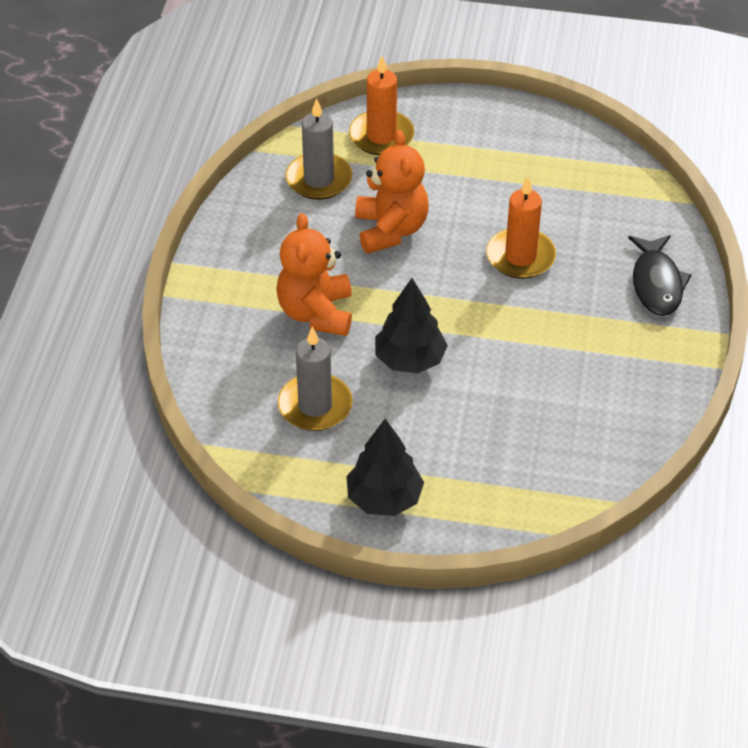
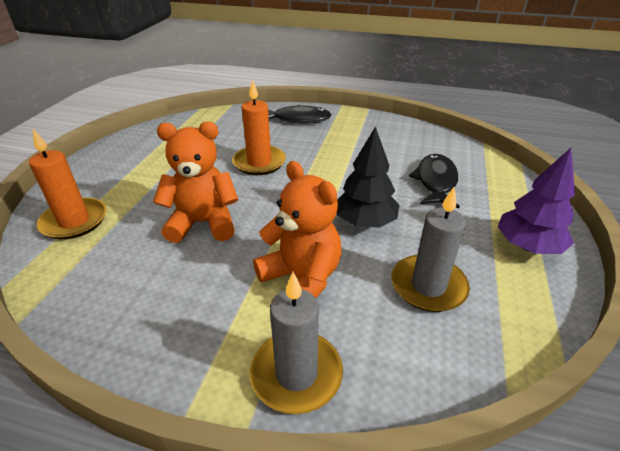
camera: 85 degrees left, 10 degrees down
(316, 313) = (301, 279): orange teddy bear -> orange teddy bear turned 135 degrees counterclockwise
(319, 179) = (106, 267): grey candle -> grey candle (296, 374)
(384, 499) = (527, 246): black tree -> purple tree
(506, 432) = (435, 181): none -> black fish

